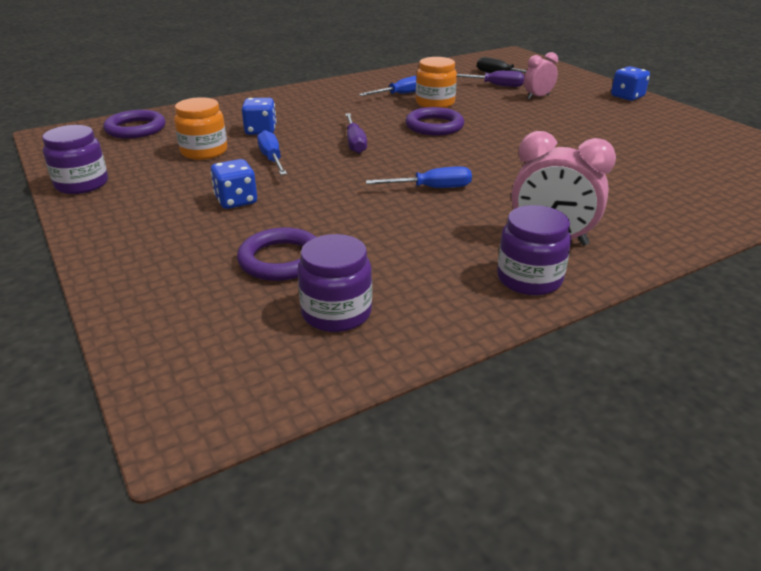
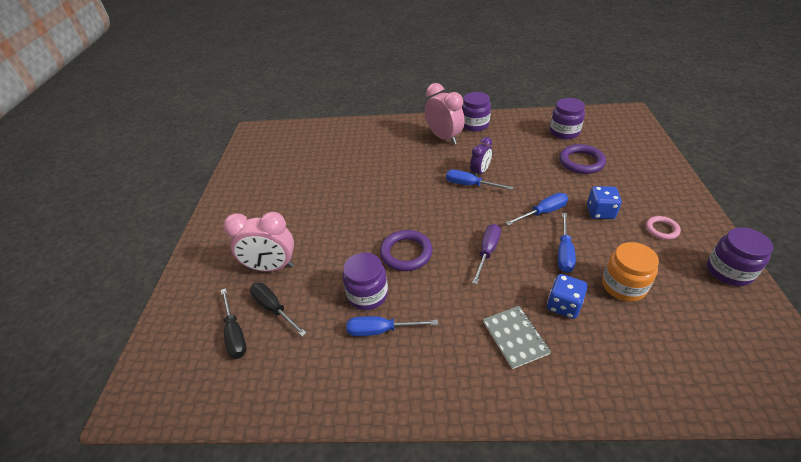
camera: 145 degrees left, 10 degrees up
(136, 129) = (707, 367): purple ring -> none
(152, 202) = (661, 229): none -> pink ring
(295, 111) = (515, 337): none -> grey notebook
(313, 184) = (543, 212): none -> blue screwdriver
(434, 205) = (480, 172): none -> purple clock
(435, 103) = (367, 294): orange jar -> purple jar
(495, 85) = (274, 308): purple screwdriver -> black screwdriver
(538, 97) = (271, 267): pink clock -> pink clock, size x1.65
(627, 97) = (210, 237): blue dice -> none

